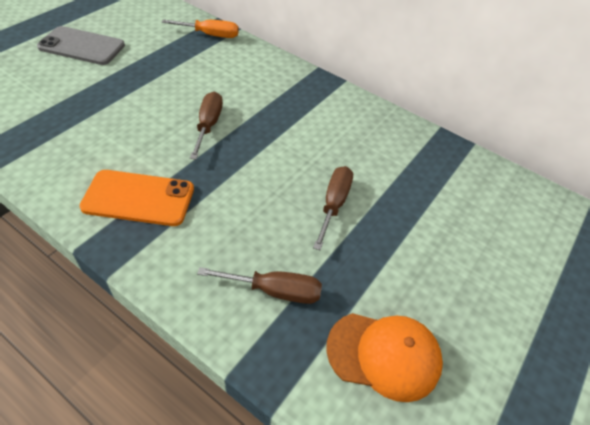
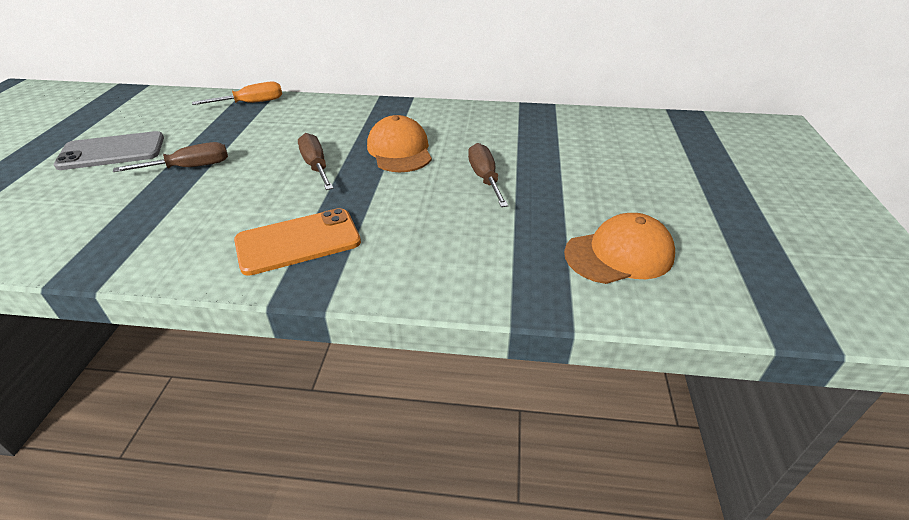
camera: 25 degrees left, 10 degrees down
(274, 291) = (493, 253): brown screwdriver -> brown screwdriver (190, 167)
(286, 138) = (399, 150): none -> orange cap

